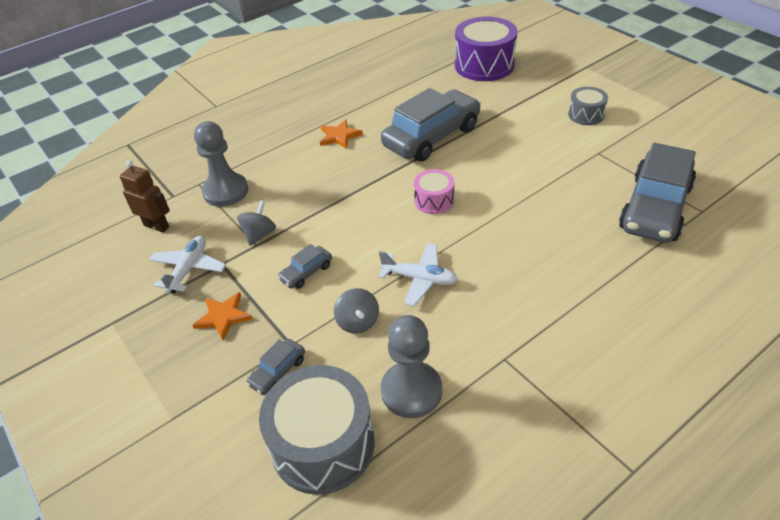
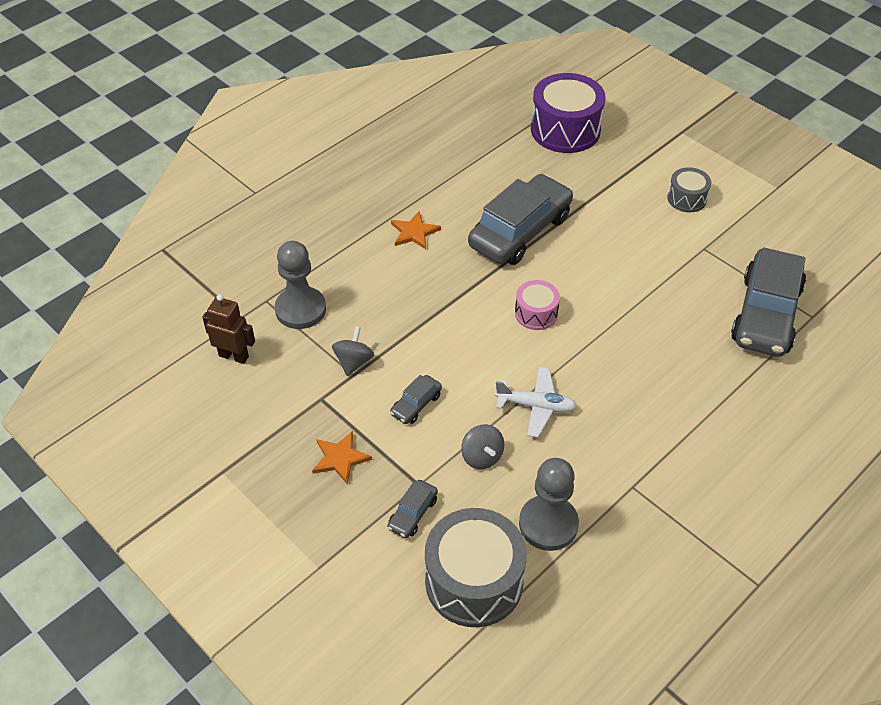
camera: 10 degrees left, 5 degrees up
(189, 269) = (286, 406): white plane -> none

